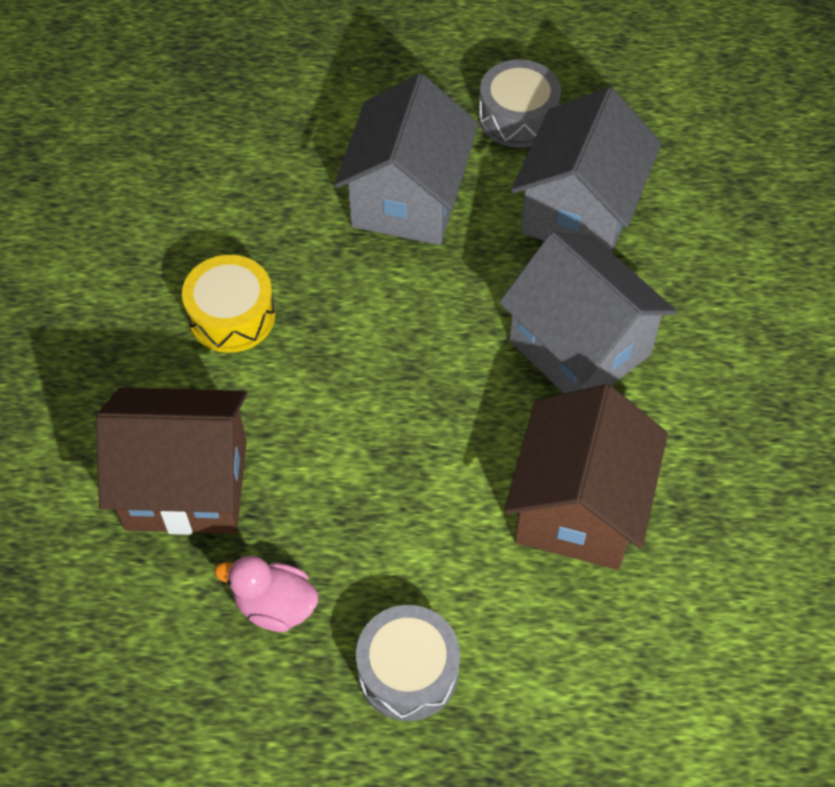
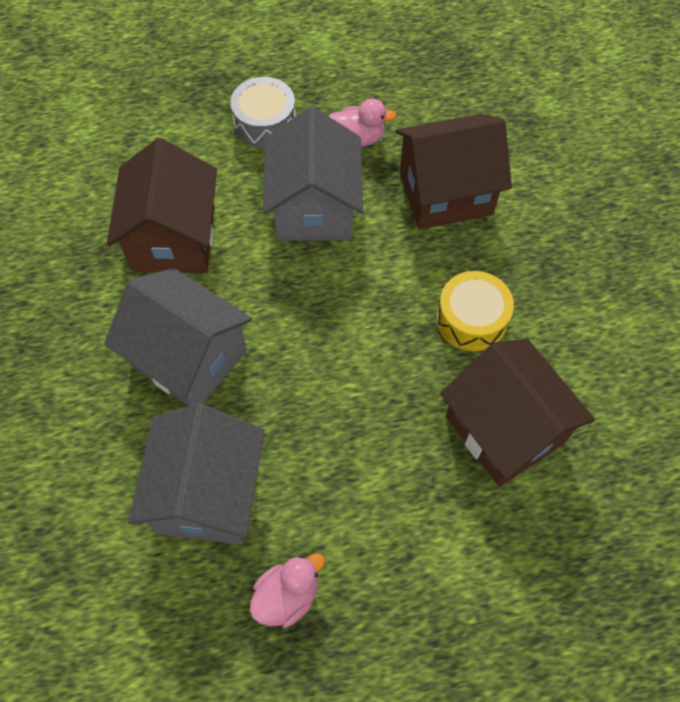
camera: 165 degrees right, 5 degrees up
(250, 201) = (504, 429): none -> brown house
(407, 199) = (367, 467): grey house -> grey house (314, 208)
(517, 117) = (287, 596): grey drum -> pink duck

